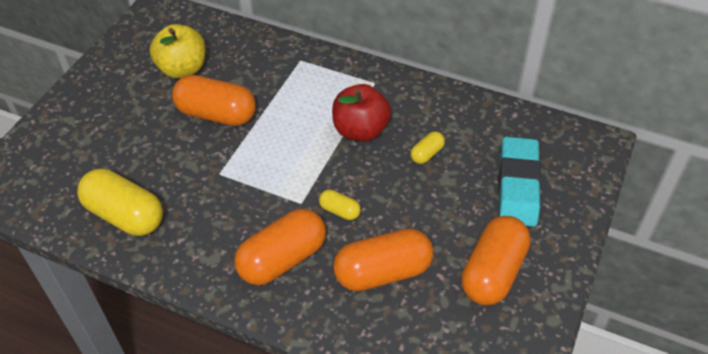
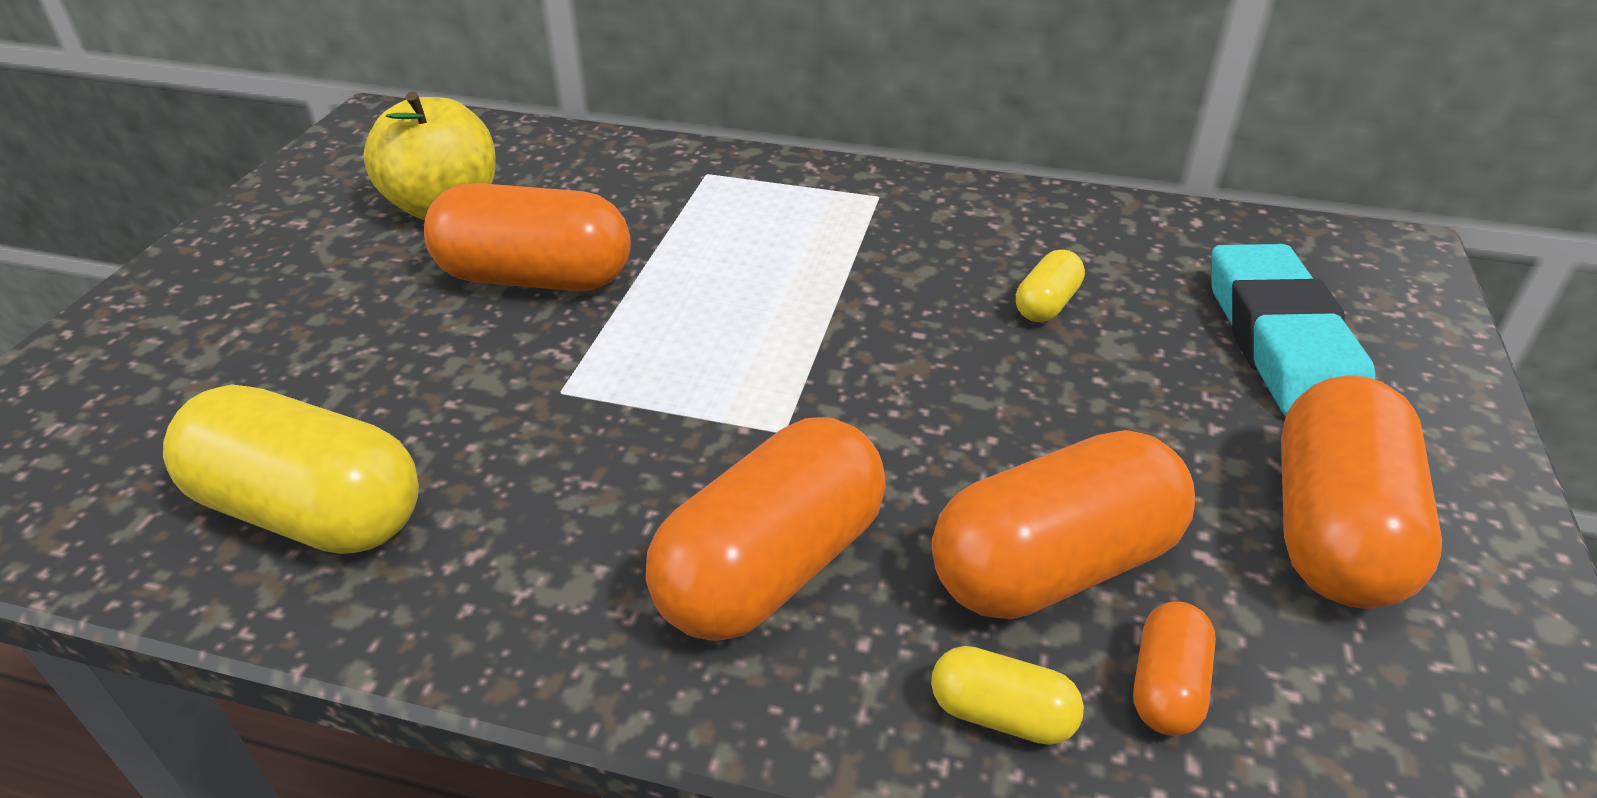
camera: 10 degrees left, 10 degrees down
(340, 211) = (887, 437): yellow capsule -> yellow capsule (1001, 714)
(360, 130) = (879, 277): red apple -> none
(404, 321) = (1166, 686): none -> orange capsule

